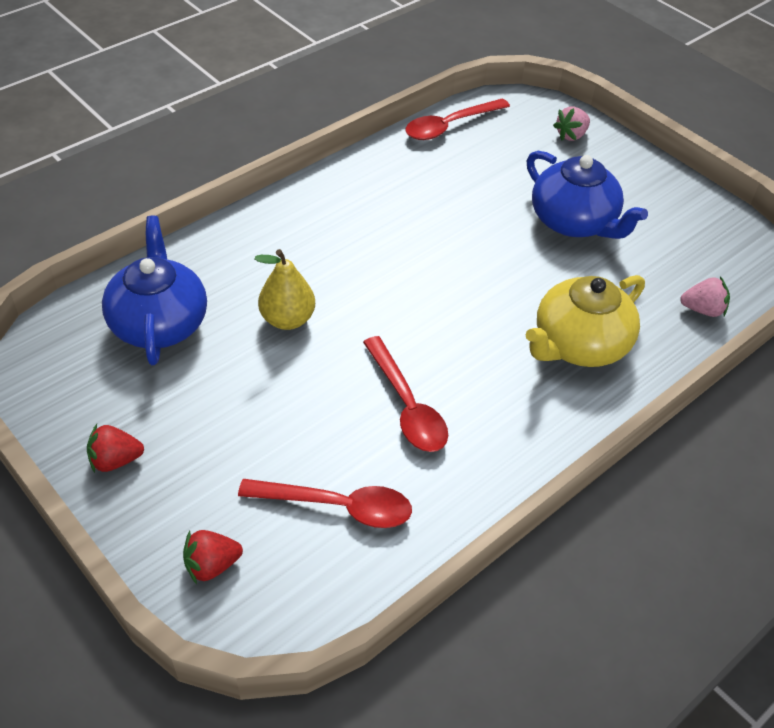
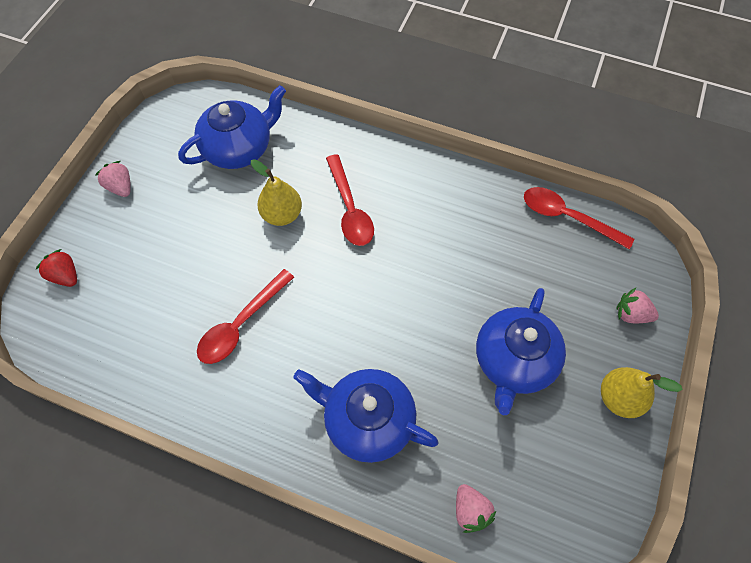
camera: 65 degrees right, 15 degrees up
(115, 460) = (121, 187): red strawberry -> pink strawberry
(338, 507) = (136, 322): red spoon -> red spoon (350, 209)
(579, 344) = (367, 420): yellow teapot -> blue teapot
(644, 177) = (619, 398): none -> yellow pear

